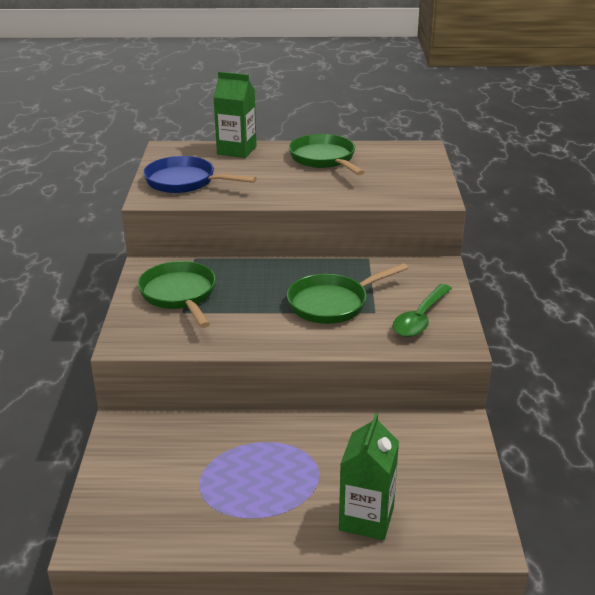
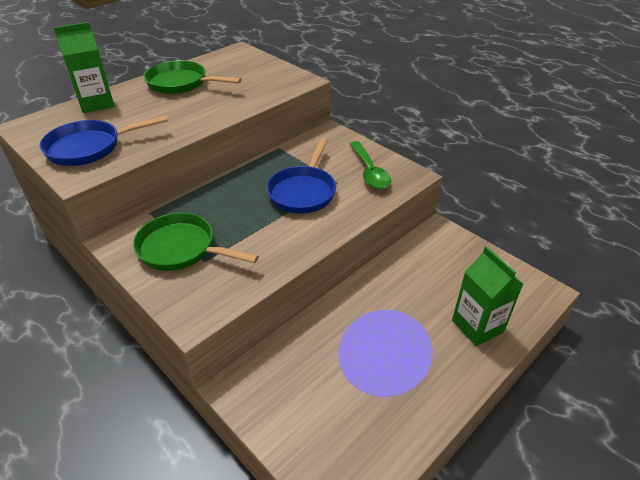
camera: 45 degrees left, 10 degrees up
(332, 303) = (303, 191): green pan -> blue pan

